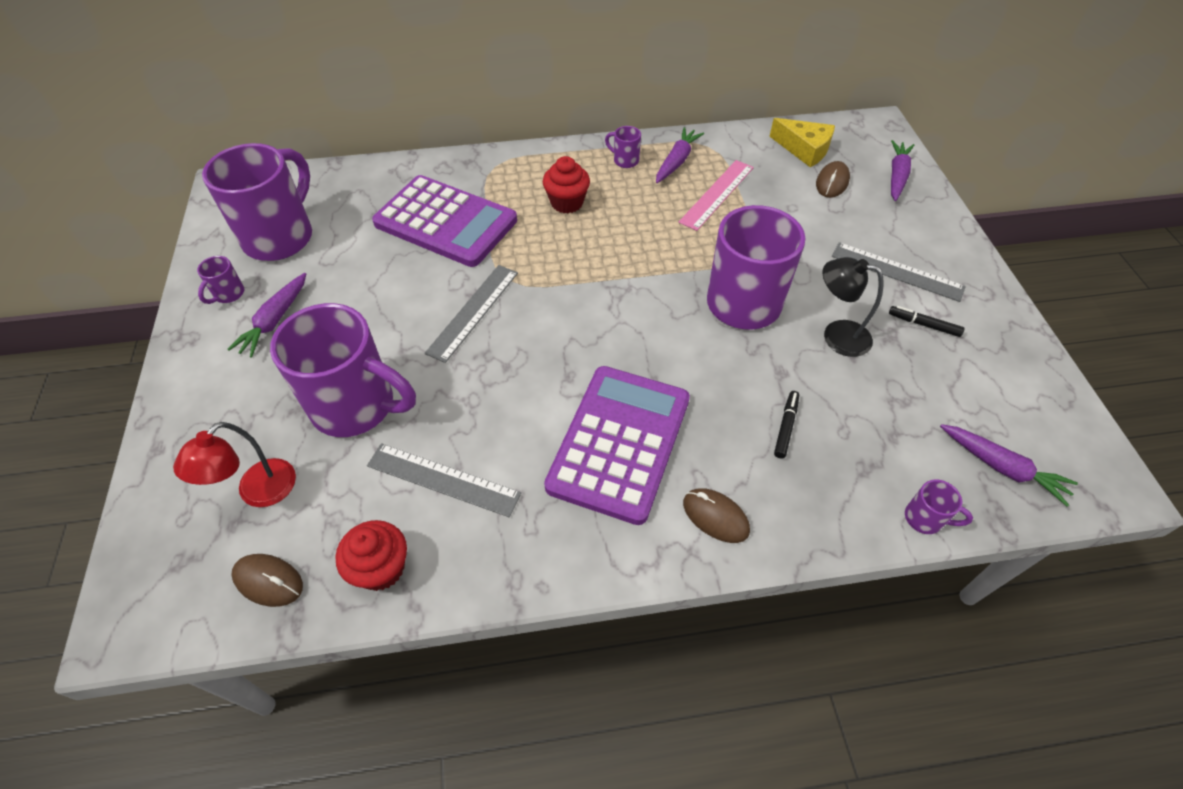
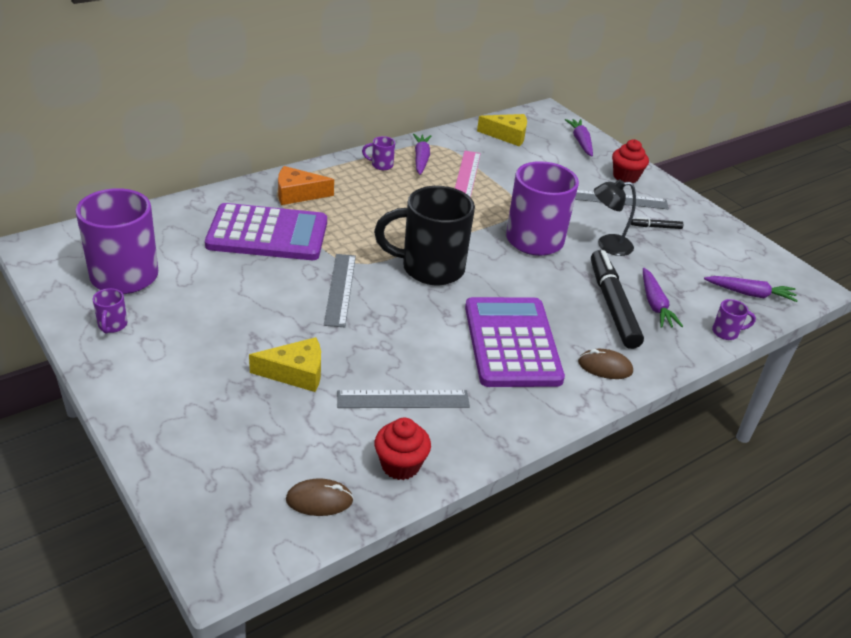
camera: 30 degrees left, 15 degrees down
(258, 492) = (261, 449): red lamp -> none
(274, 321) = (173, 334): purple carrot -> purple carrot (655, 304)
(356, 406) = (296, 373): purple mug -> yellow cheese
(510, 179) = (298, 194): none -> orange cheese
(567, 203) = (357, 202): red cupcake -> red cupcake (625, 177)
(590, 311) = (430, 268): none -> black mug
(785, 427) = (612, 305): black marker -> black marker, size x2.32
(832, 182) = (541, 153): brown mouse -> none

